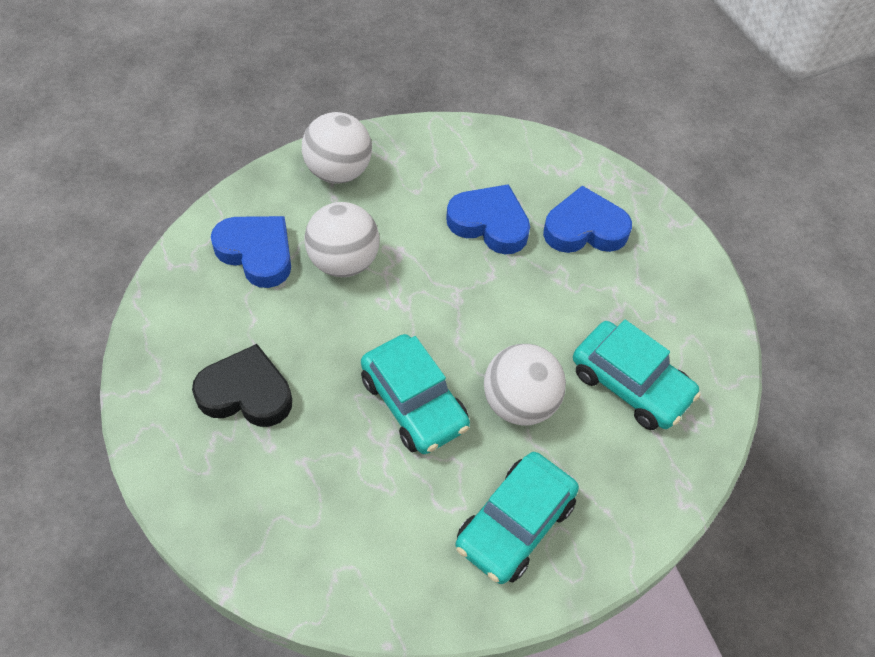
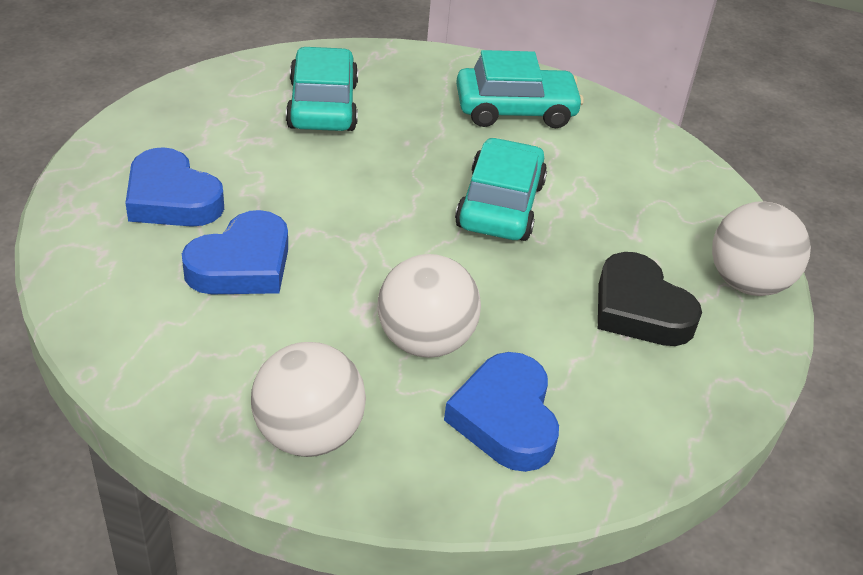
camera: 135 degrees left, 15 degrees down
(489, 223) = (242, 264): blue heart -> blue heart turned 120 degrees counterclockwise
(520, 403) = (418, 151): white ball -> white ball (747, 282)

